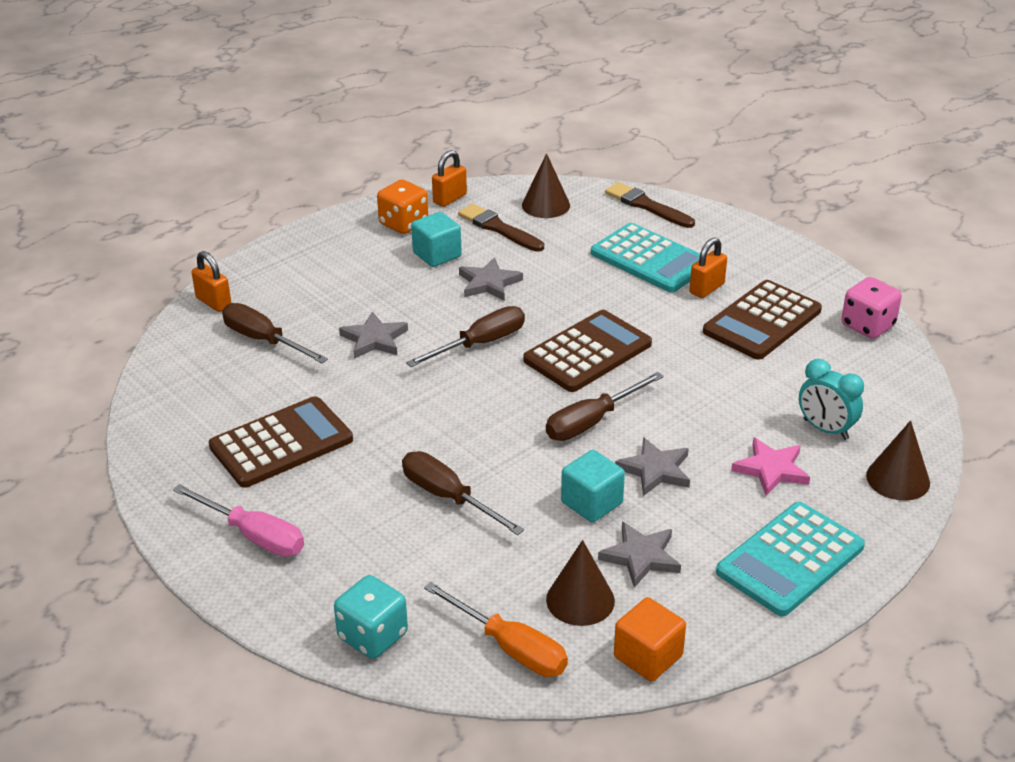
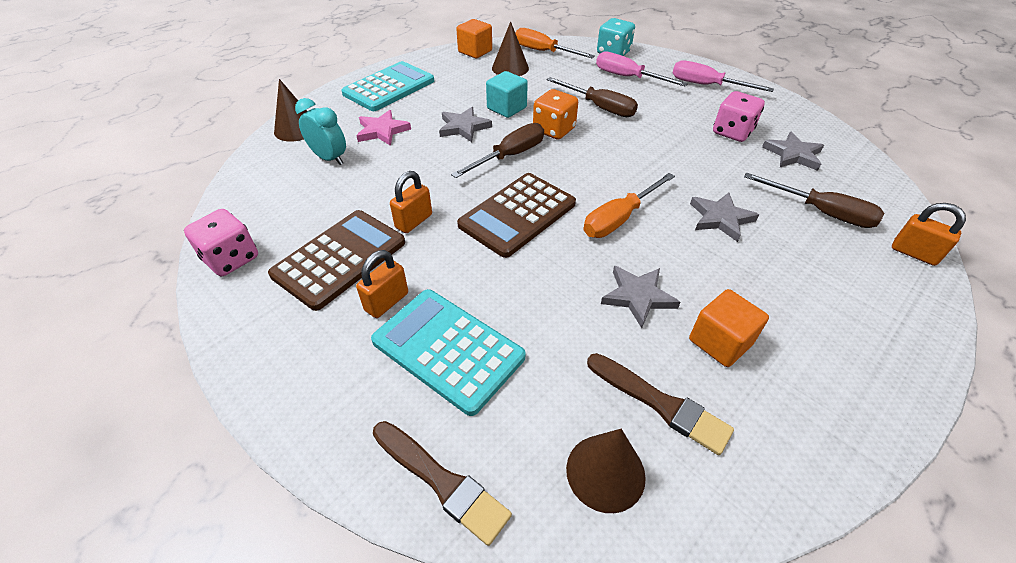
camera: 175 degrees right, 10 degrees up
(281, 443) = (732, 132): brown calculator -> pink dice
(376, 563) = (627, 77): none -> pink screwdriver
(403, 224) = (799, 406): orange dice -> orange dice (554, 130)
(437, 255) = (720, 342): turquoise cube -> orange cube
(449, 199) = (766, 481): orange padlock -> orange padlock (414, 221)
(480, 343) = (619, 219): brown screwdriver -> orange screwdriver
(641, 557) = (476, 85): grey star -> grey star (793, 154)

